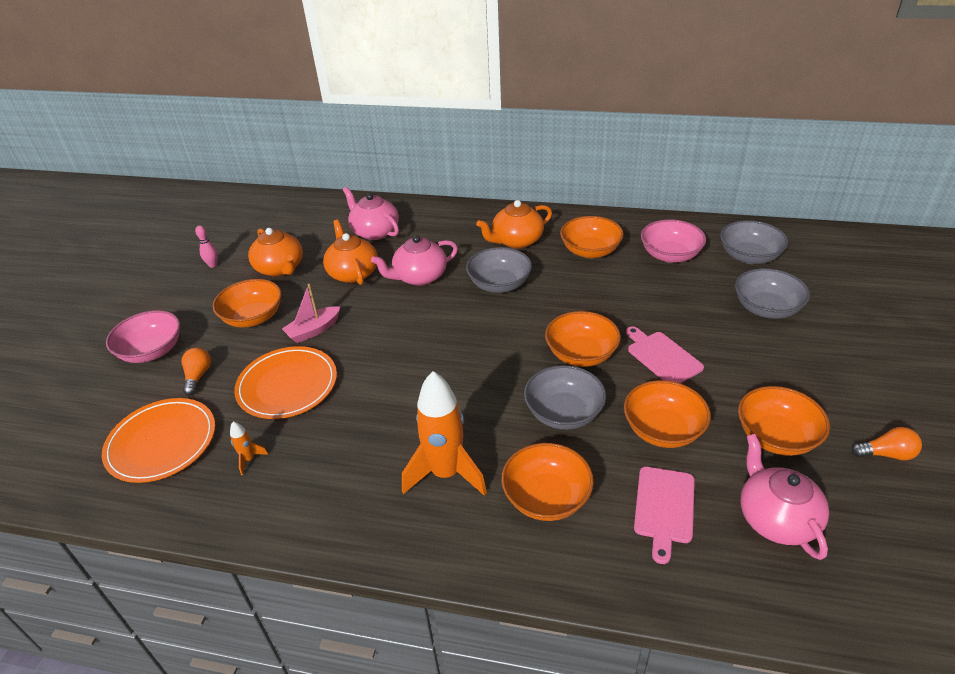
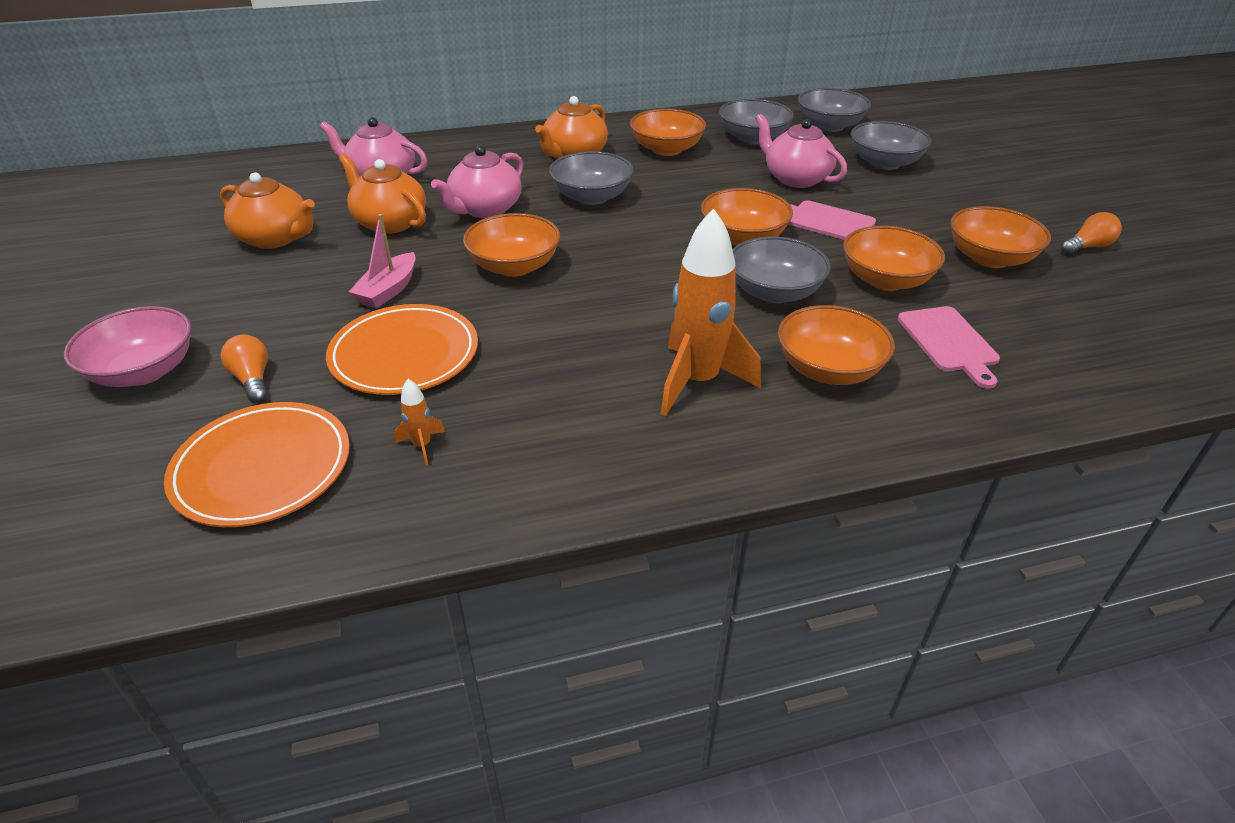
camera: 30 degrees left, 0 degrees up
(213, 265) = (159, 255): pink bowling pin -> none
(253, 317) = (282, 297): orange bowl -> orange bowl (514, 266)
(670, 255) = (753, 138): pink bowl -> grey bowl
(776, 518) = (1051, 320): pink teapot -> pink teapot (795, 178)

